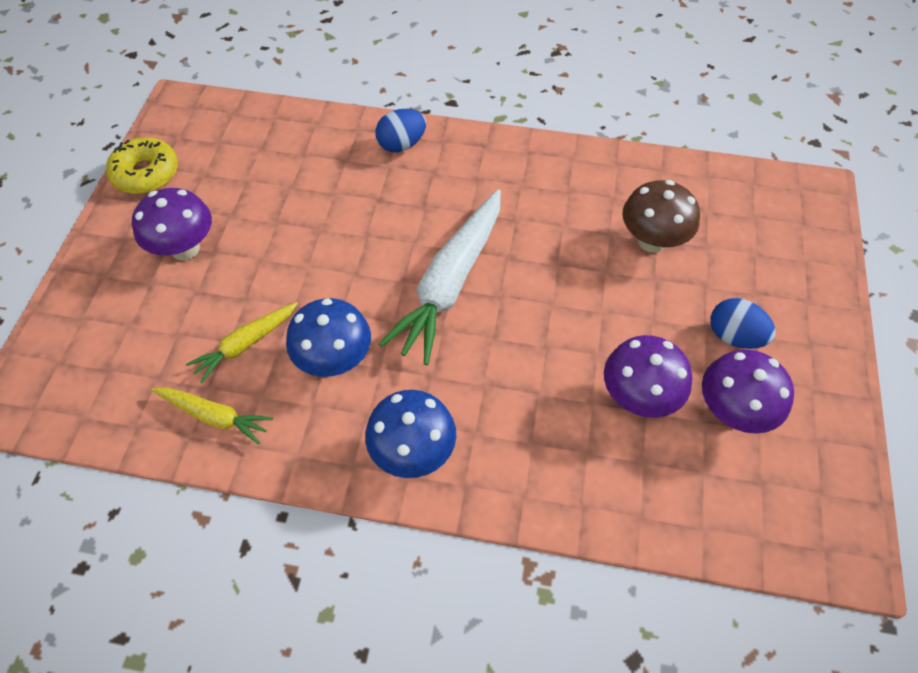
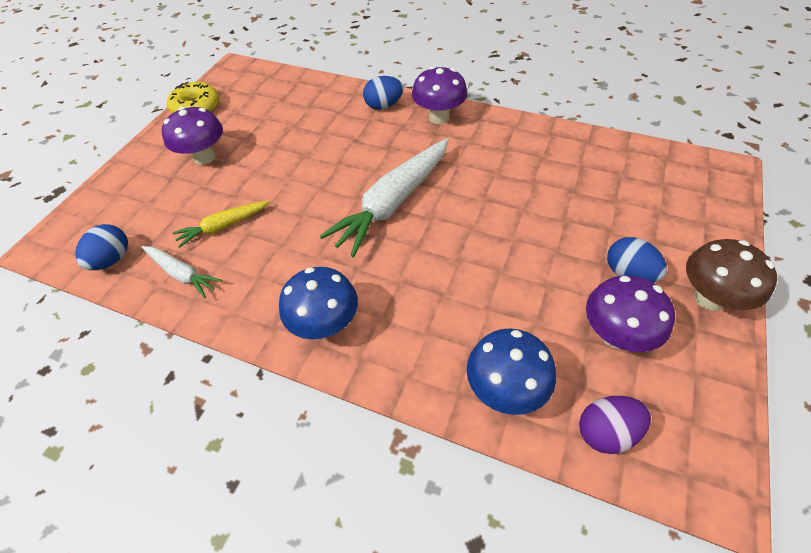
camera: 15 degrees right, 5 degrees down
(114, 411) = (112, 259): none -> blue egg
(214, 416) = (182, 274): yellow carrot -> white carrot
(335, 360) = (286, 246): blue mushroom -> blue mushroom (505, 389)
(638, 397) = (530, 310): purple mushroom -> purple mushroom (439, 117)
(652, 241) = (568, 192): brown mushroom -> brown mushroom (709, 298)
(740, 519) = (606, 432): none -> purple egg

